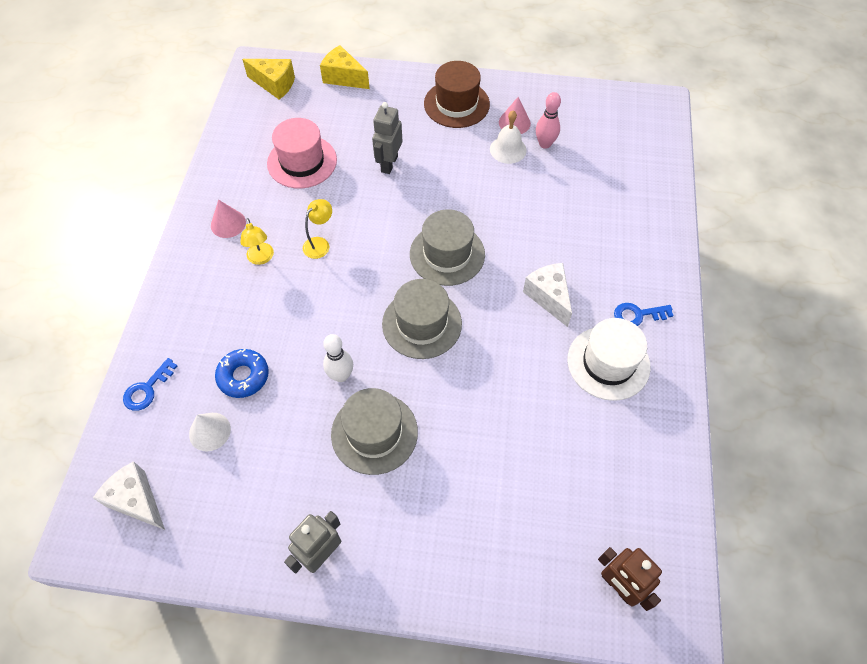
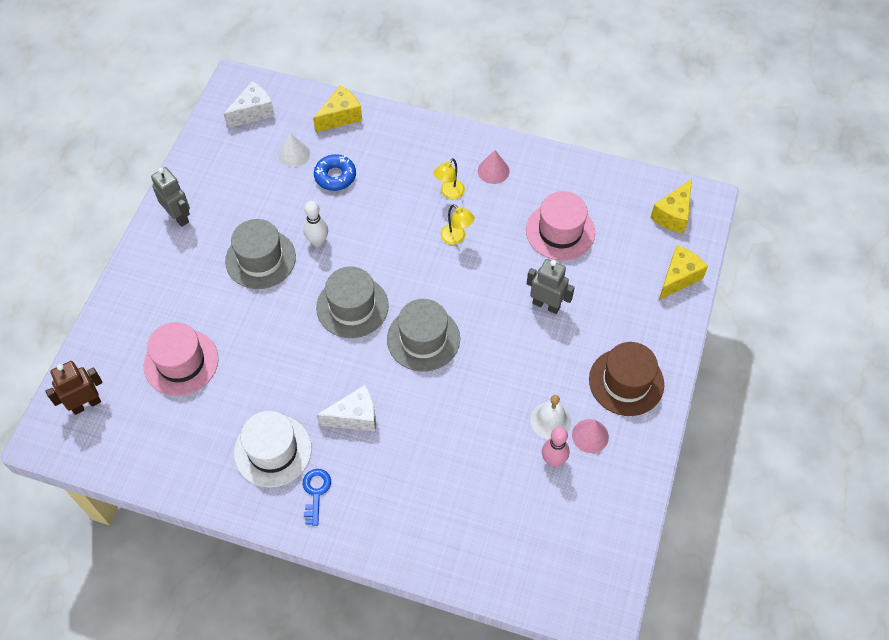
camera: 100 degrees right, 0 degrees up
(147, 389) = (341, 116): blue key -> yellow cheese
(261, 258) = (449, 193): yellow lamp -> yellow lamp turned 45 degrees counterclockwise
(532, 486) = (181, 362): none -> pink hat

